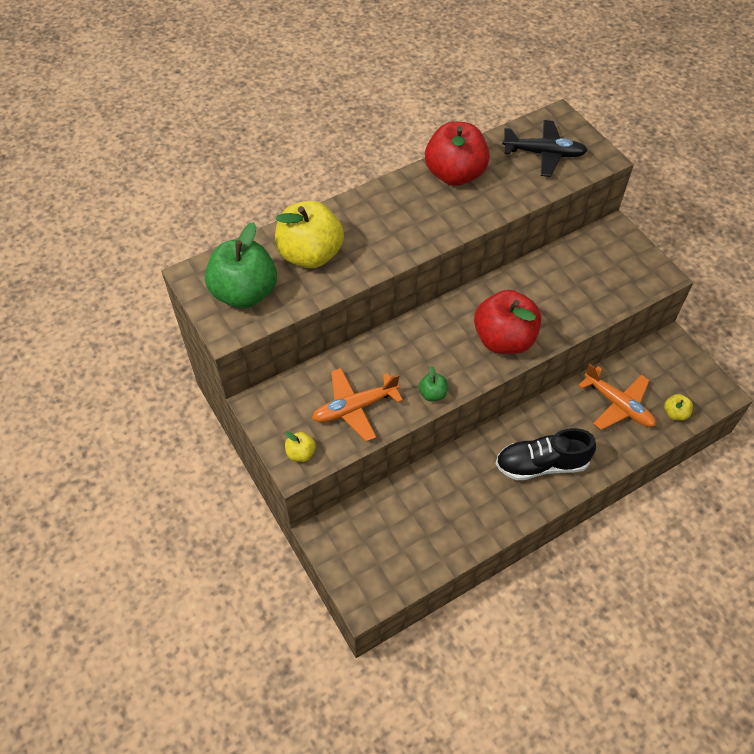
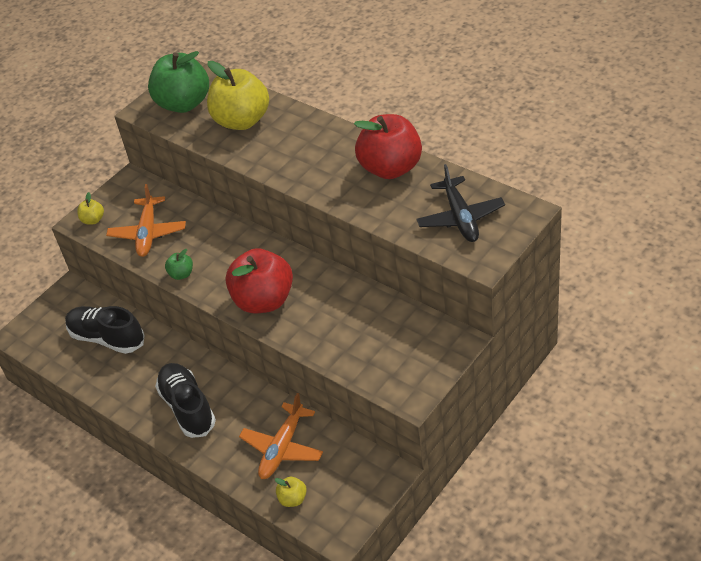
camera: 75 degrees right, 10 degrees down
(354, 408) = (148, 233): orange plane -> orange plane turned 135 degrees counterclockwise
(415, 512) = (107, 338): none -> black shoe

